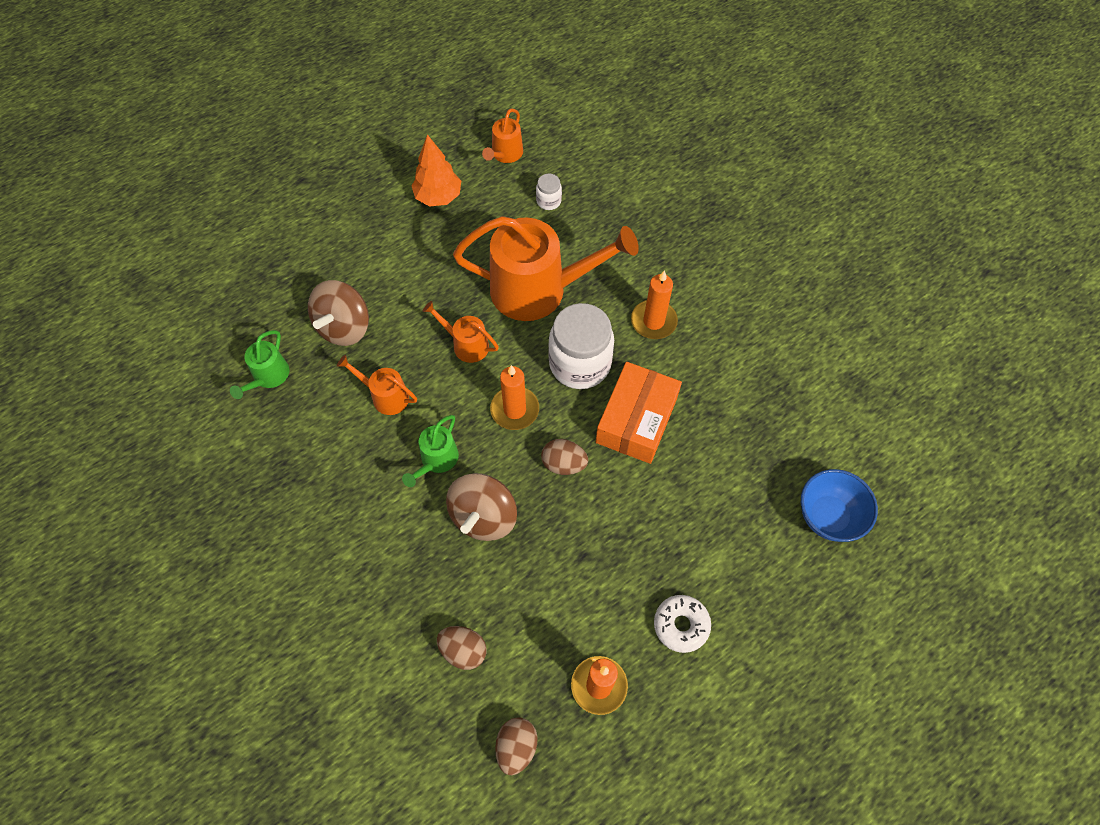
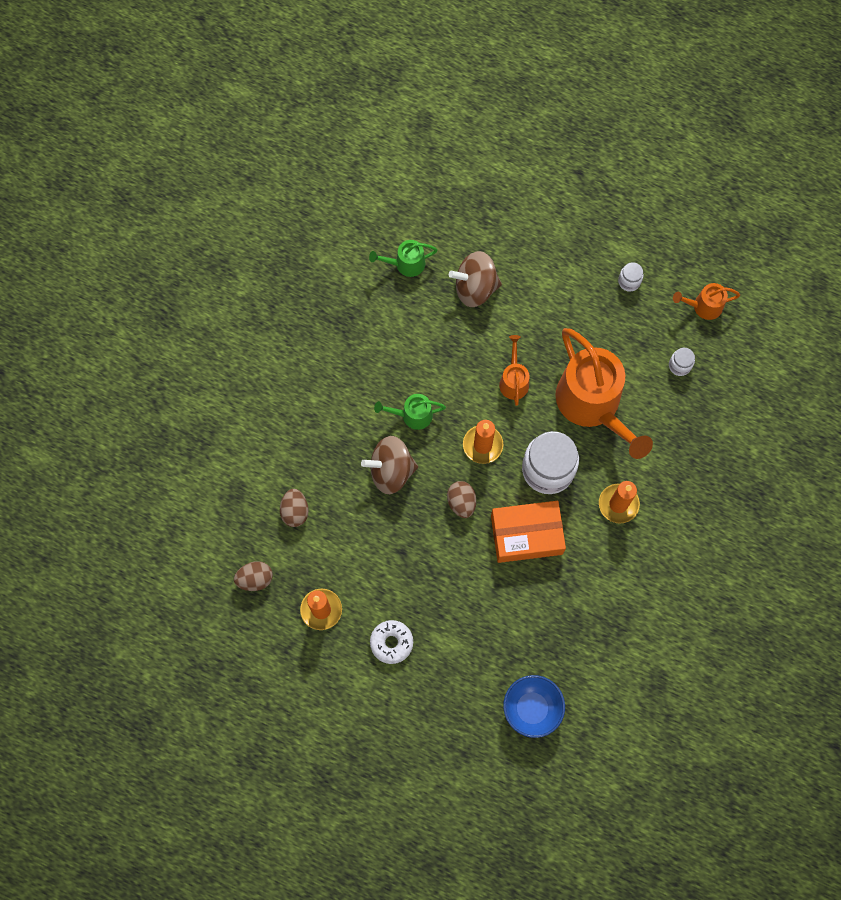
camera: 60 degrees right, 10 degrees up
(385, 396) = (439, 351): orange watering can -> none
(438, 197) = (629, 281): orange tree -> white jar

